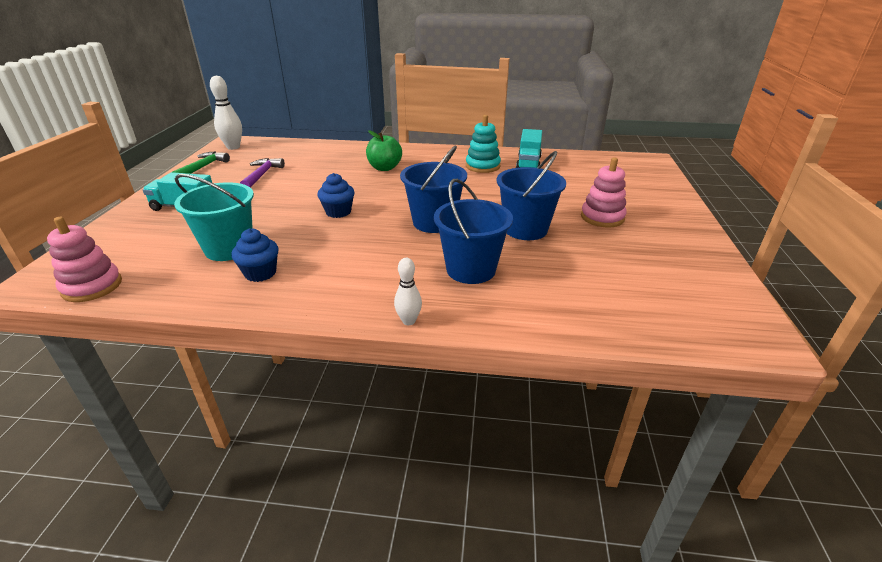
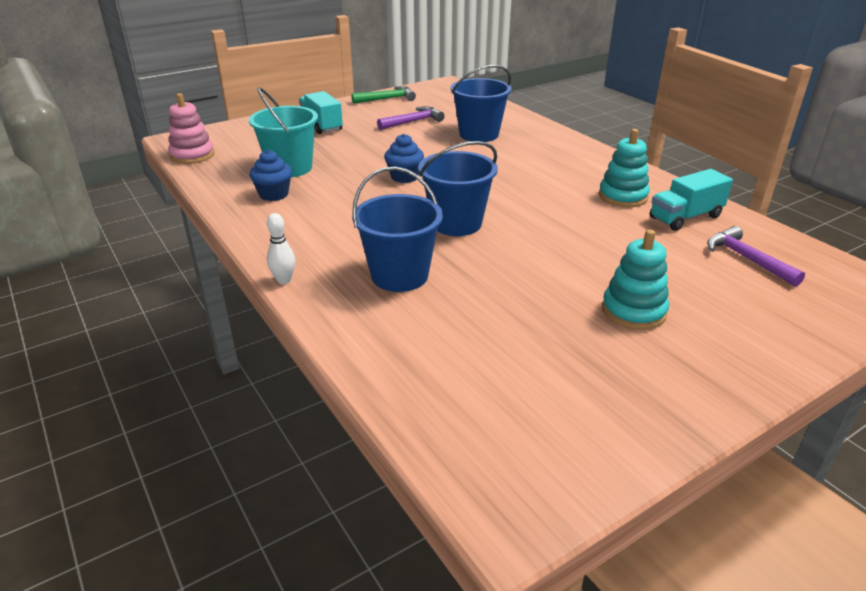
camera: 50 degrees right, 0 degrees up
(233, 147) = (439, 89): white bowling pin -> none
(384, 168) = (520, 156): green apple -> none
(525, 229) = (522, 274): blue bucket -> blue bucket (479, 134)
(587, 170) = (747, 259): none -> purple hammer
(602, 217) = (633, 311): pink stacking toy -> turquoise stacking toy

